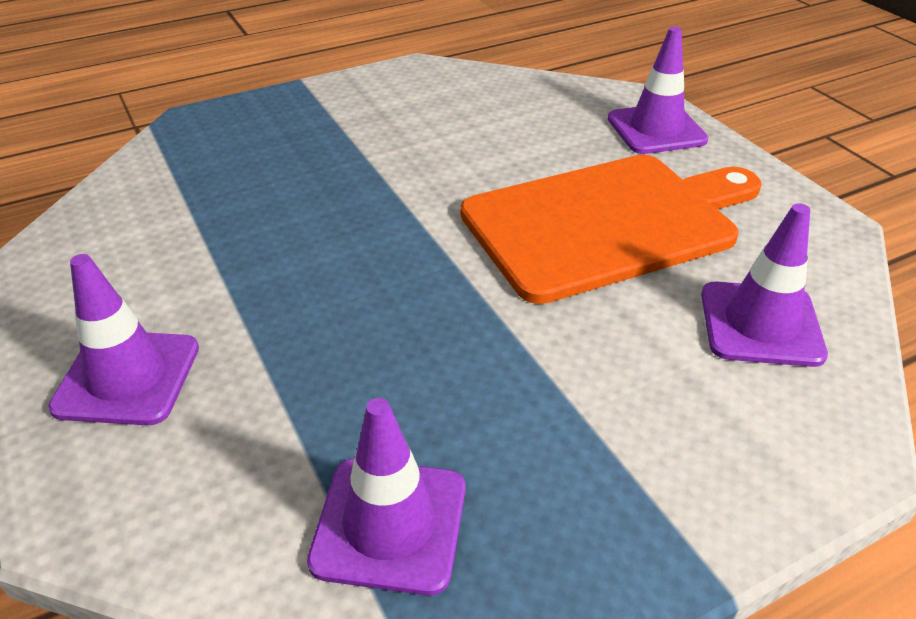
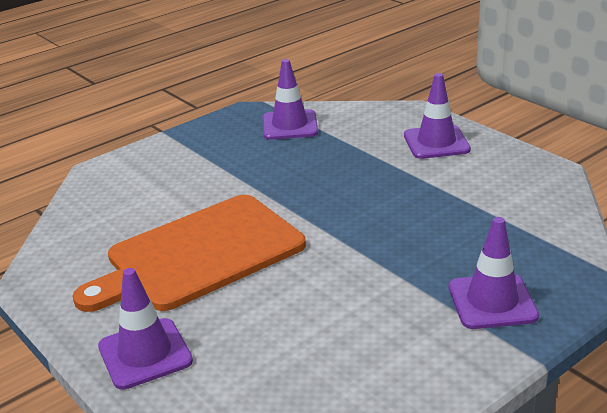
camera: 170 degrees right, 10 degrees down
(760, 324) = (114, 211): purple traffic cone -> purple traffic cone (492, 301)

